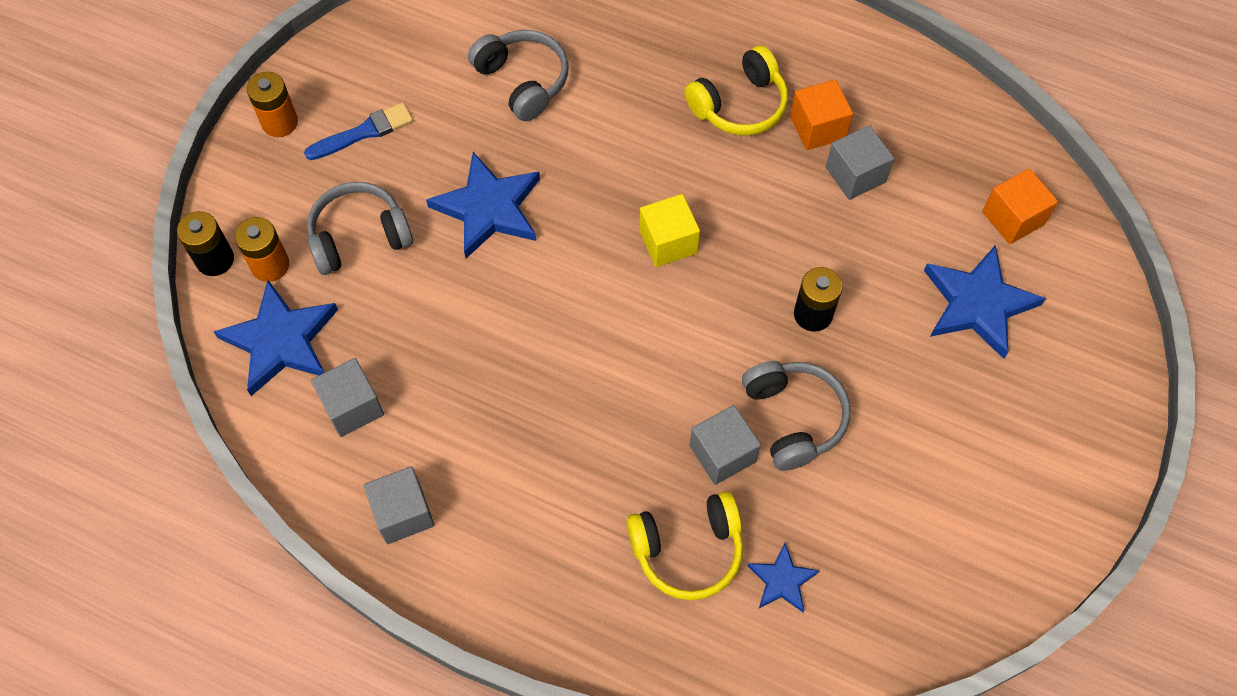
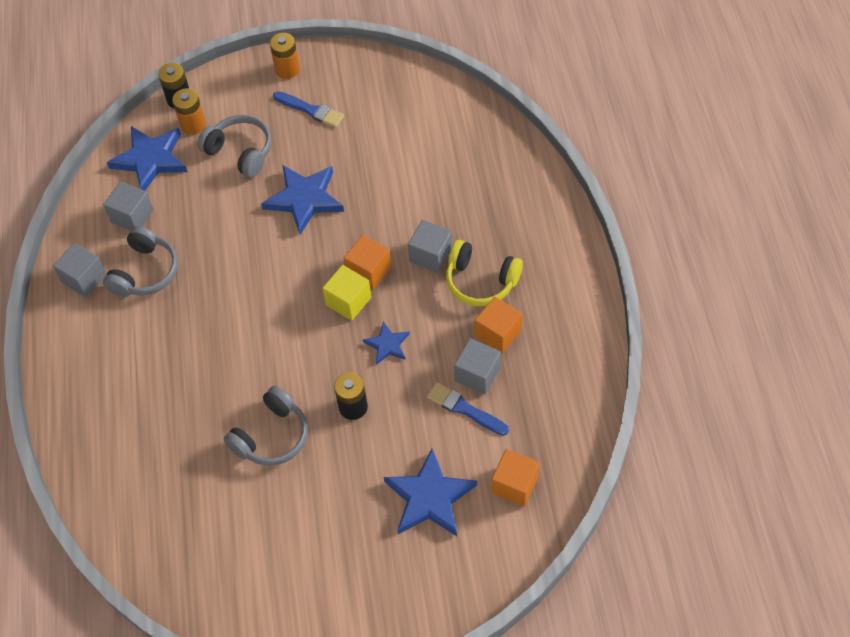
camera: 60 degrees right, 5 degrees down
(523, 81) = (407, 161): grey headphones -> grey headphones (145, 272)
(642, 200) = (369, 271): none -> orange cube
(688, 550) = (148, 428): yellow headphones -> none
(722, 454) = (222, 411): grey cube -> grey cube (431, 255)
(782, 580) = (159, 488): blue star -> blue star (387, 345)
(890, 211) = (464, 409): none -> blue brush

